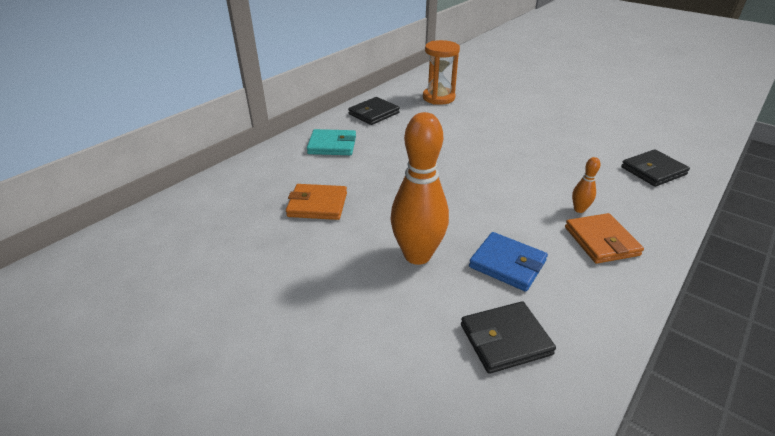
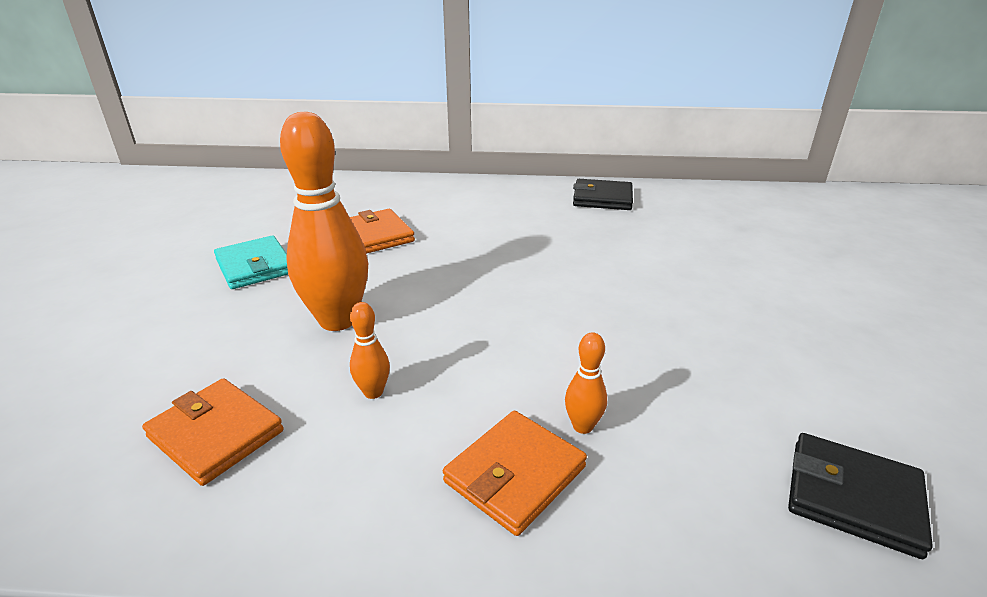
camera: 55 degrees right, 5 degrees down
(332, 145) = (498, 203): turquoise wallet -> turquoise wallet (255, 266)
(438, 98) = (718, 220): orange hourglass -> none
(505, 339) = (215, 434): black wallet -> orange wallet
(507, 264) = (373, 392): blue wallet -> orange bowling pin

